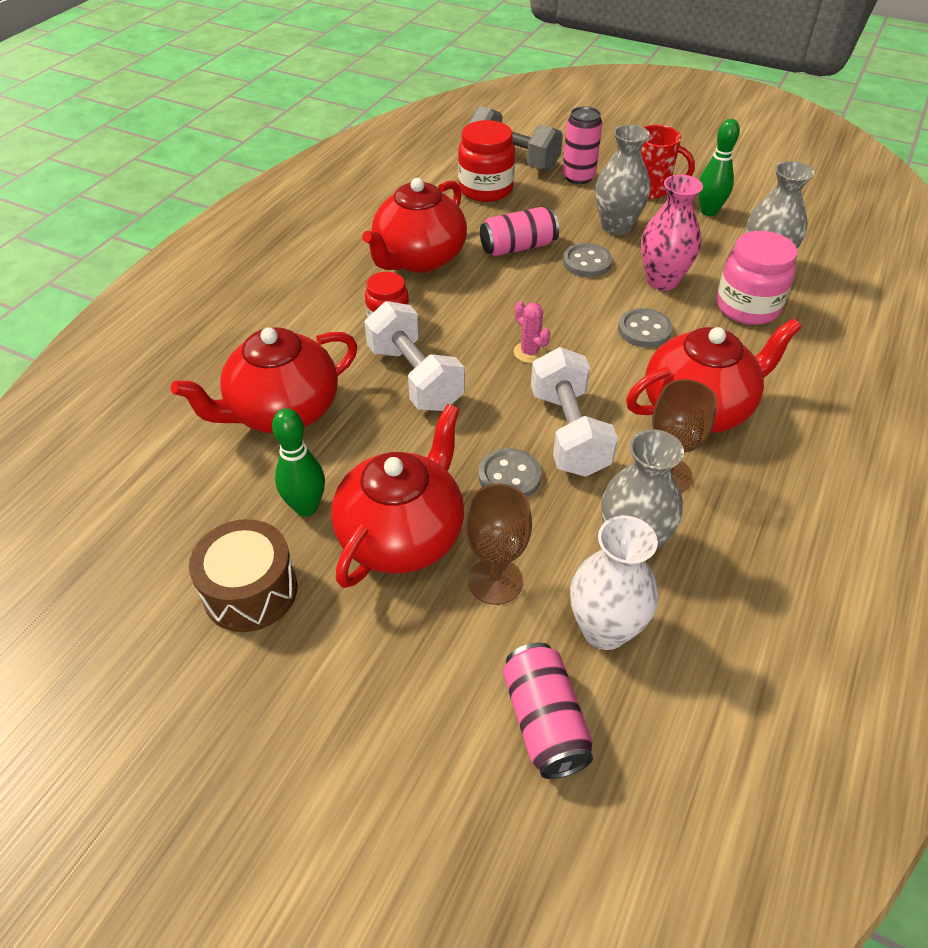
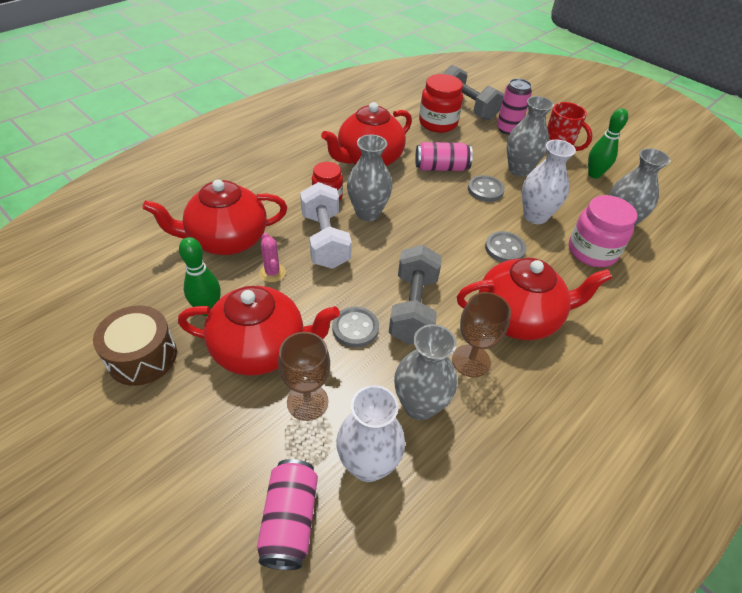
camera: 15 degrees right, 0 degrees up
(402, 535) = (261, 348): red teapot -> red teapot turned 45 degrees clockwise
(453, 328) = (368, 213): none -> grey vase
(529, 352) = (413, 243): pink cactus -> pink cactus (272, 273)
(568, 432) = (413, 308): white dumbbell -> grey dumbbell
(662, 281) = (535, 216): pink vase -> white vase

